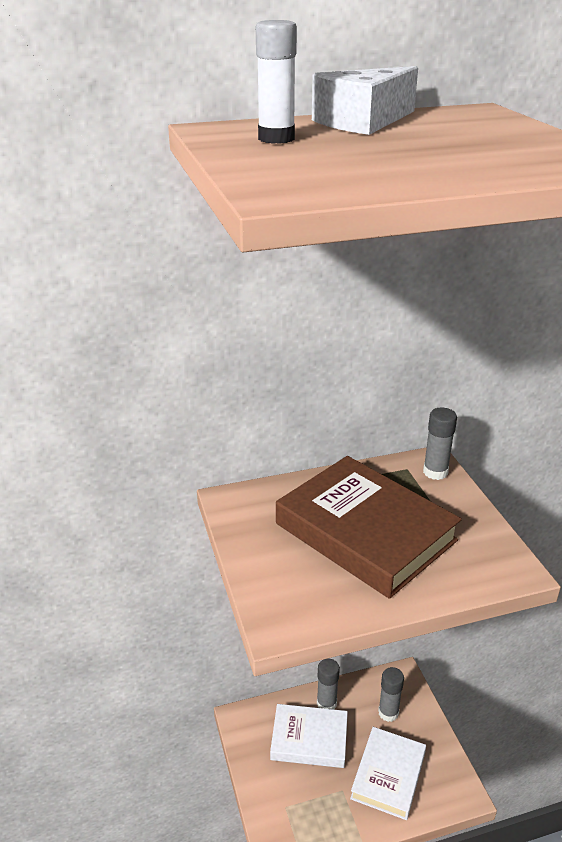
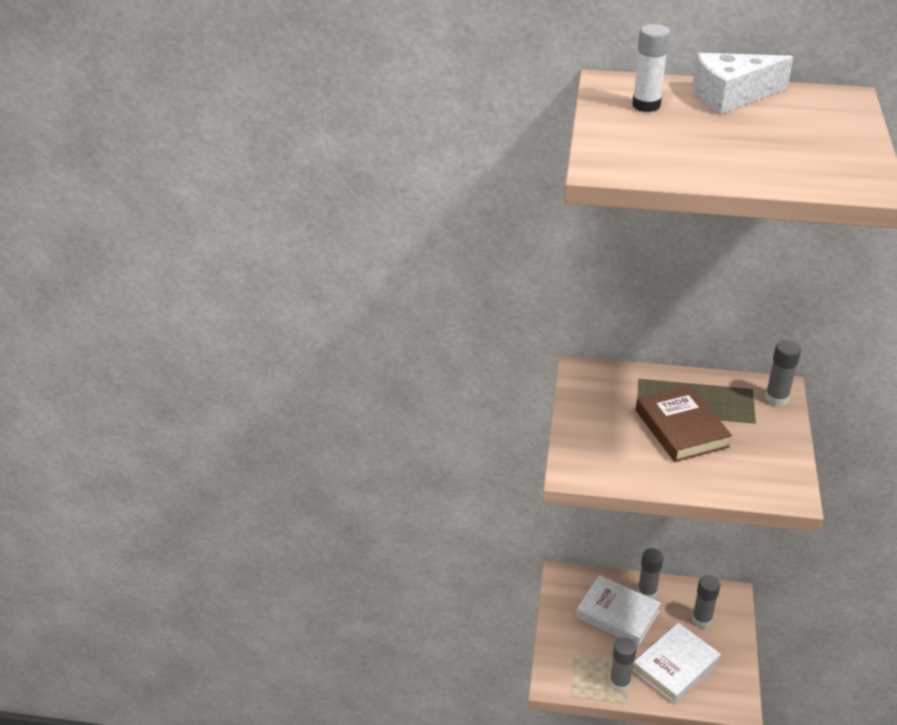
camera: 25 degrees right, 5 degrees up
(344, 820) = (619, 683): none -> grey glue stick
(365, 532) = (681, 428): brown book -> brown book, size x0.64

